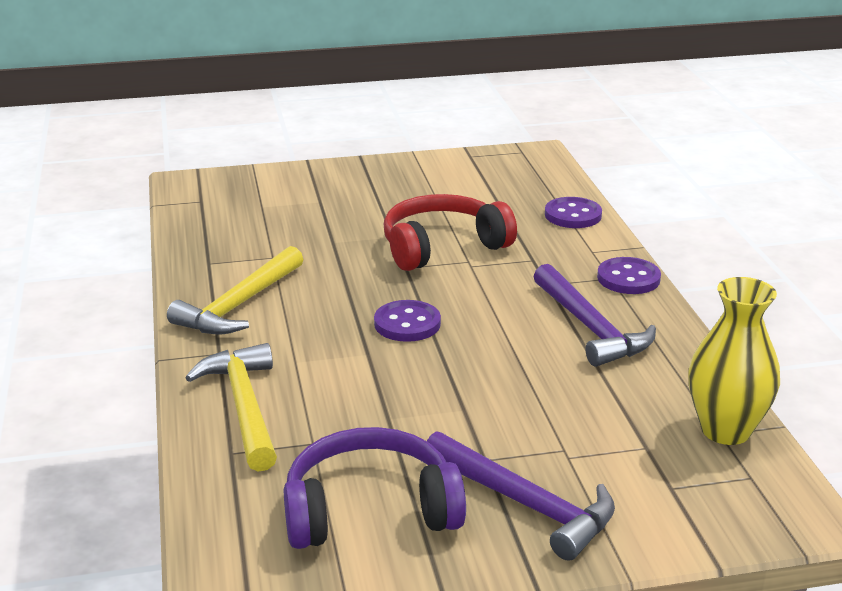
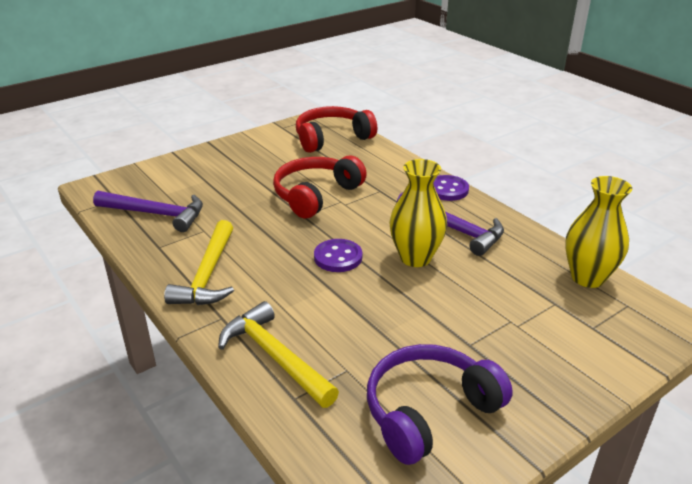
camera: 25 degrees left, 5 degrees up
(506, 348) = (415, 258): none -> yellow vase
(525, 182) = (332, 138): none -> red headphones
(526, 504) = (522, 370): purple hammer -> purple hammer (156, 214)
(573, 215) = (379, 154): purple button -> none

